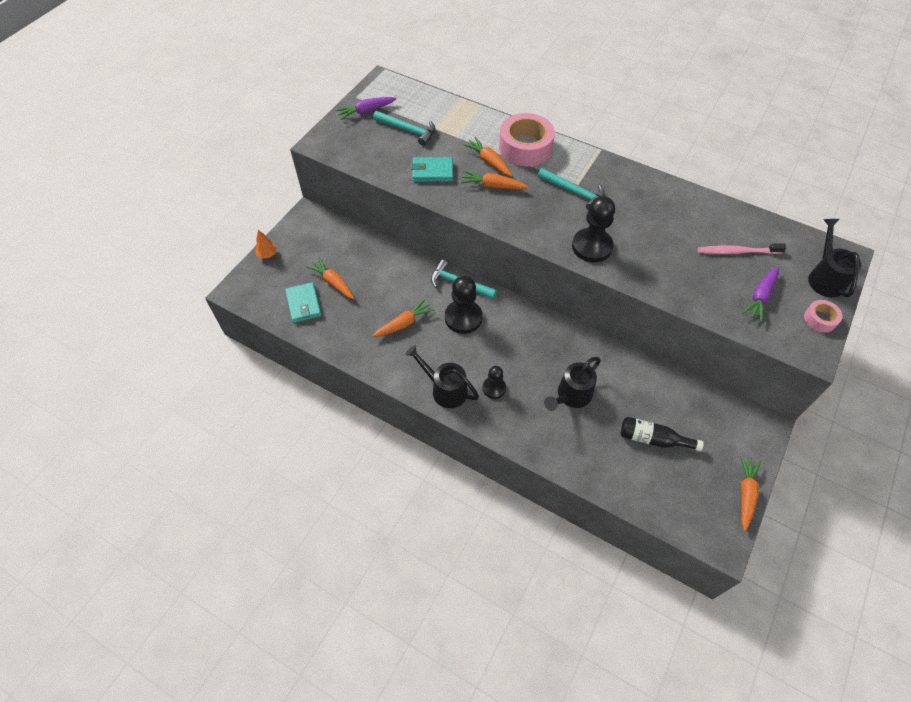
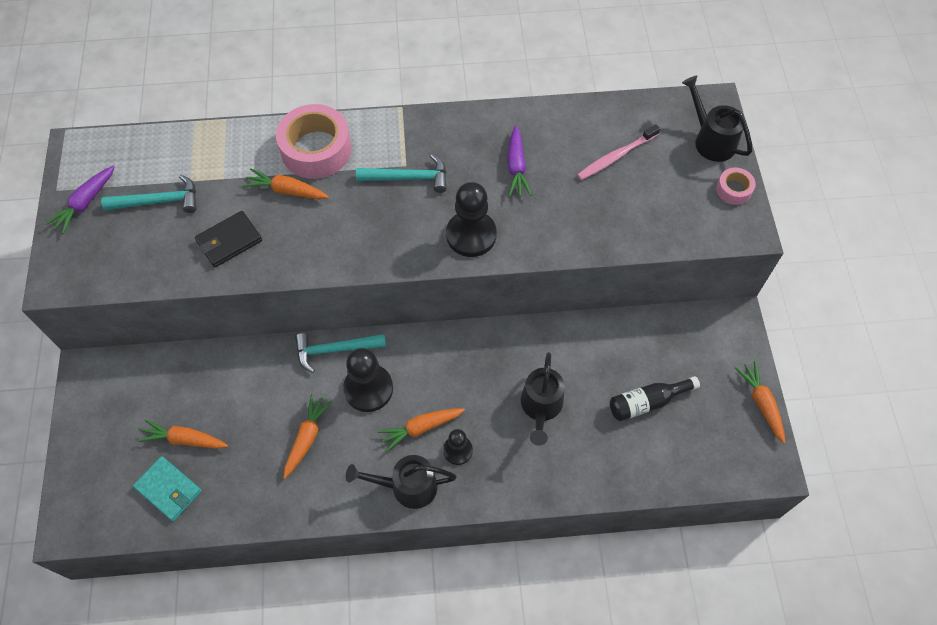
camera: 35 degrees left, 5 degrees up
(267, 254) = (72, 454): orange tree -> none
(432, 171) = (229, 241): turquoise wallet -> black wallet
(492, 186) = (313, 220): orange carrot -> orange carrot (420, 428)
(760, 297) = (668, 197): purple carrot -> purple carrot (516, 167)

